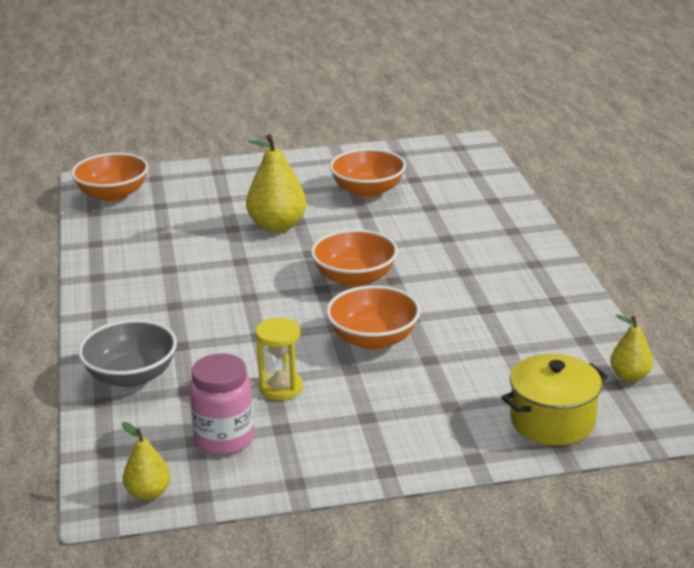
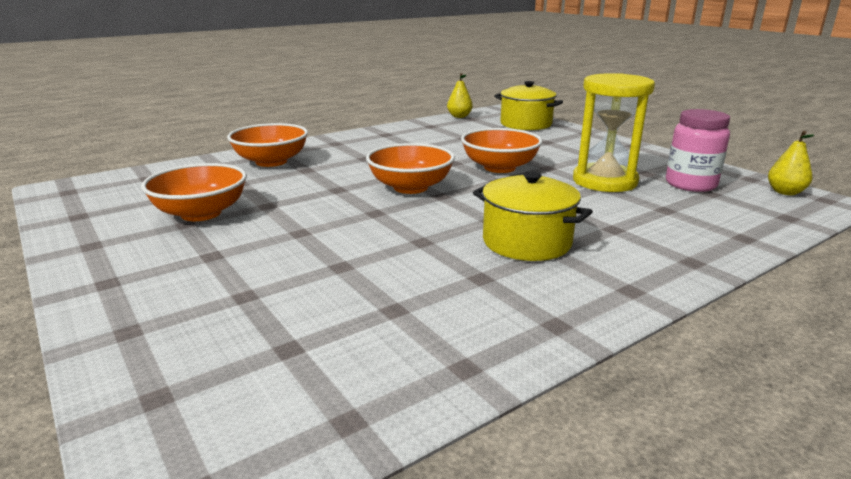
camera: 115 degrees left, 5 degrees down
(113, 194) = (254, 427): orange bowl -> orange bowl (271, 162)
(131, 376) = (692, 236): grey bowl -> none
(197, 299) = (526, 242): none -> yellow pot
(277, 226) = (320, 241): yellow pear -> none
(281, 388) = (604, 181): yellow hourglass -> yellow hourglass, size x1.68

